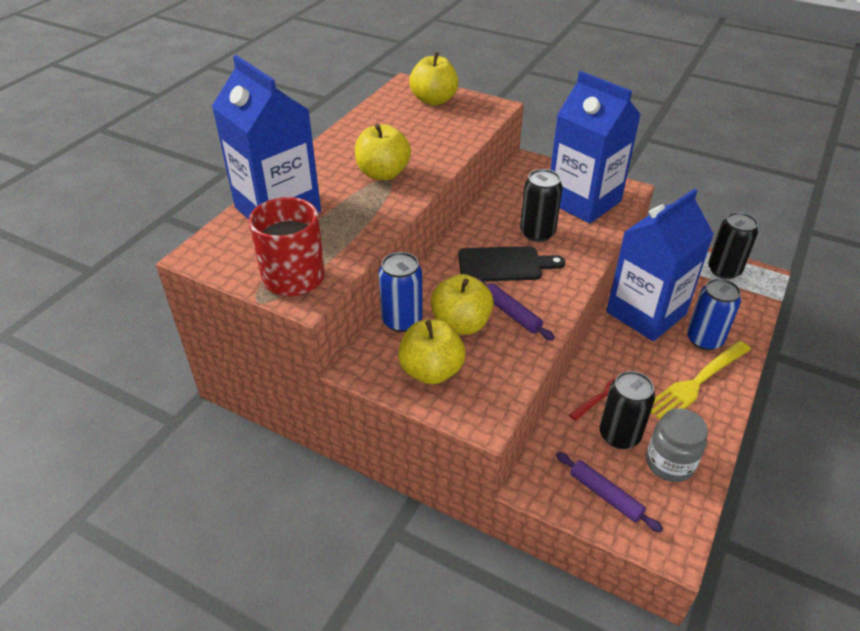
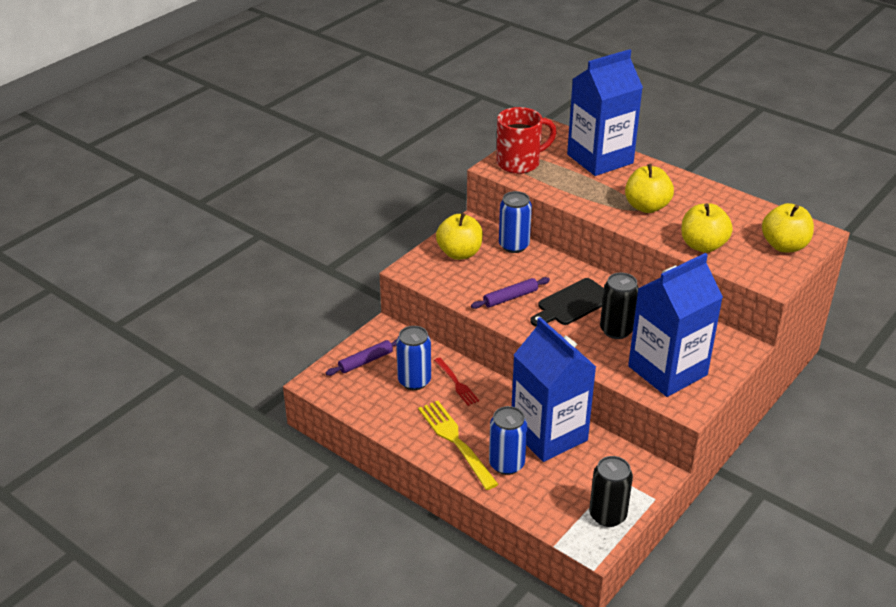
camera: 100 degrees right, 5 degrees down
(461, 324) = (503, 272): yellow apple -> yellow apple (703, 245)
(504, 265) = (572, 303): black cutting board -> black cutting board turned 45 degrees clockwise
(619, 435) = (414, 381): black can -> blue can
(669, 463) = (381, 401): grey jar -> none

